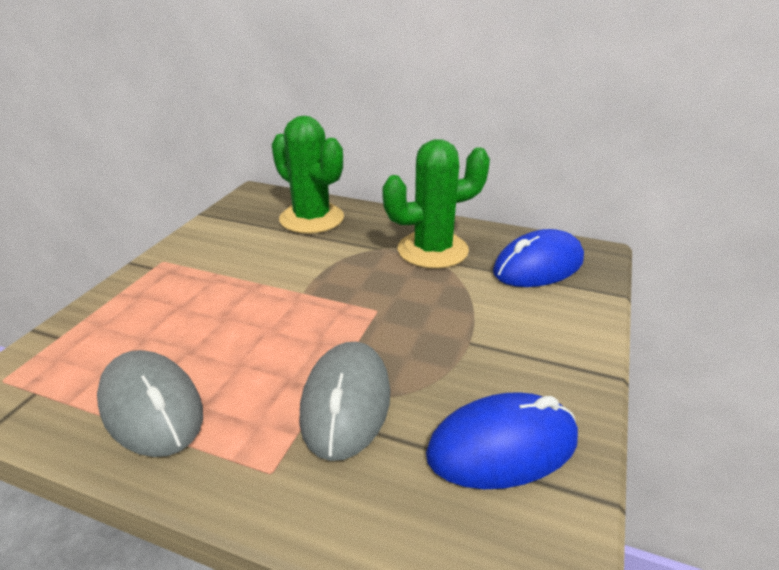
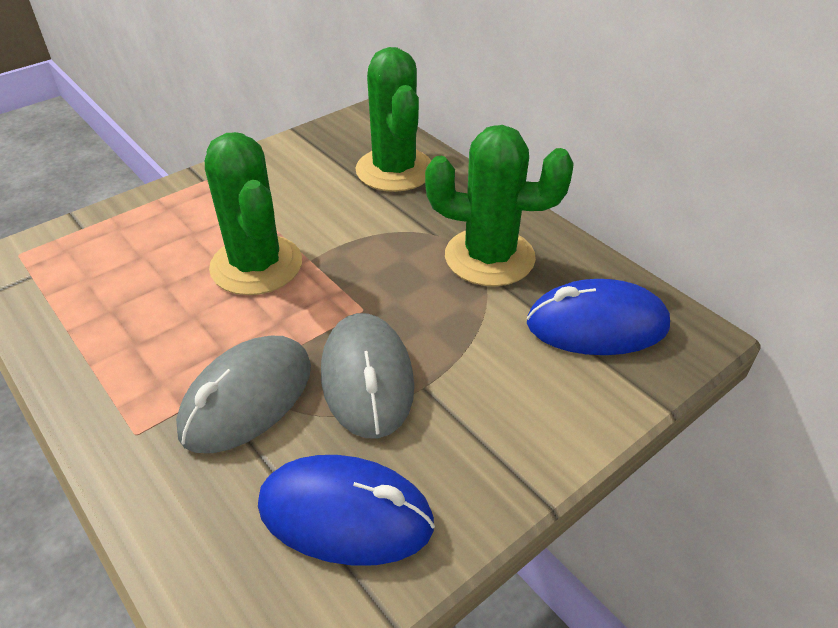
camera: 30 degrees right, 10 degrees up
(151, 407) = (97, 328): grey mouse -> grey mouse (367, 379)
(261, 310) = (256, 265): none -> green cactus

